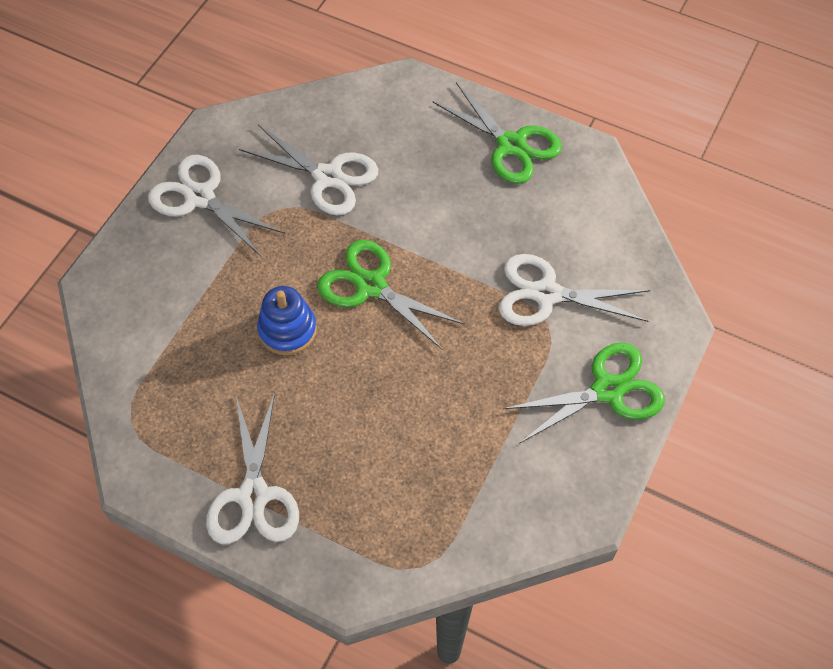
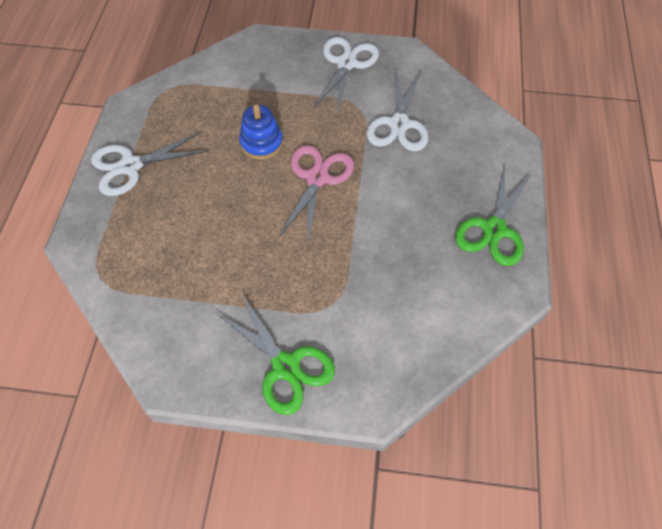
camera: 70 degrees right, 0 degrees up
(371, 286) = (317, 178): green scissors -> pink scissors
(546, 294) = (360, 295): white scissors -> none

